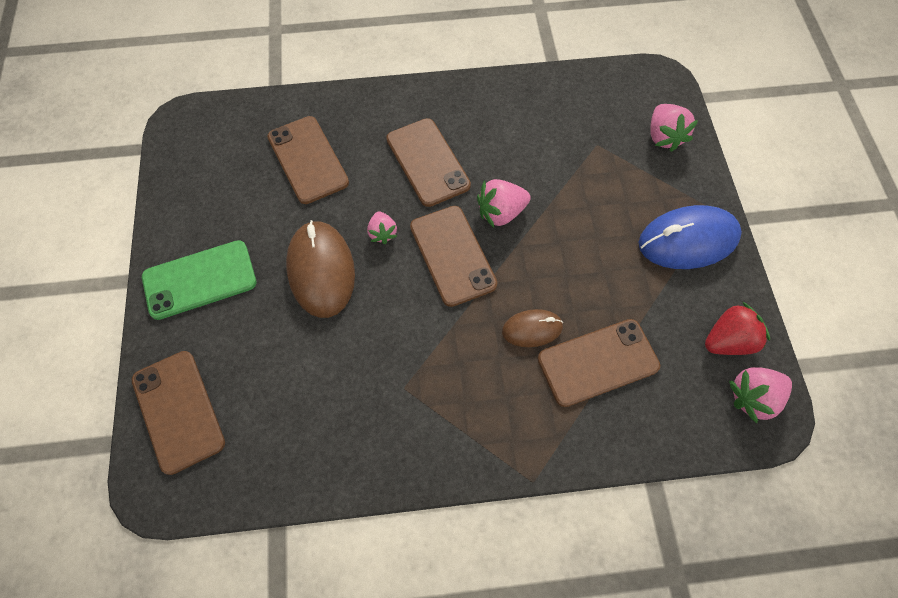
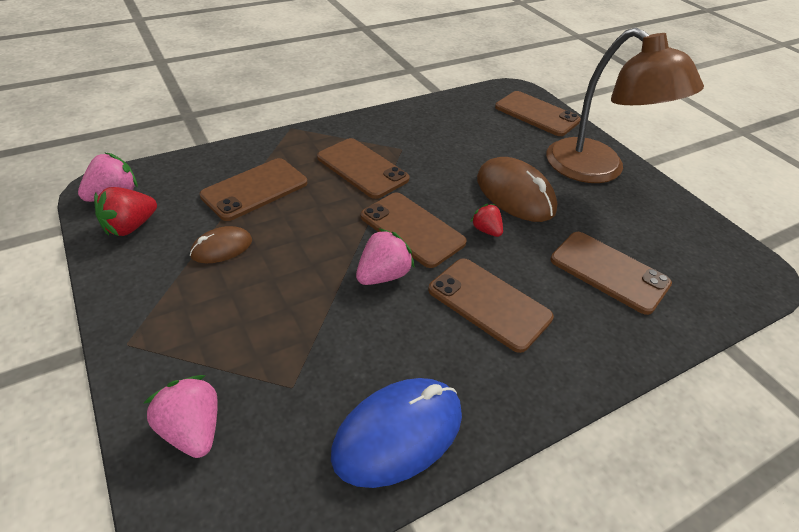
camera: 155 degrees right, 20 degrees down
(199, 280) = (598, 169): green phone -> brown lamp
(382, 233) = (486, 230): pink strawberry -> red strawberry
(467, 363) = (362, 168): none -> brown phone
(532, 329) = (317, 197): brown mouse -> brown mouse (222, 248)
(688, 240) = (165, 301): blue mouse -> blue mouse (398, 434)

